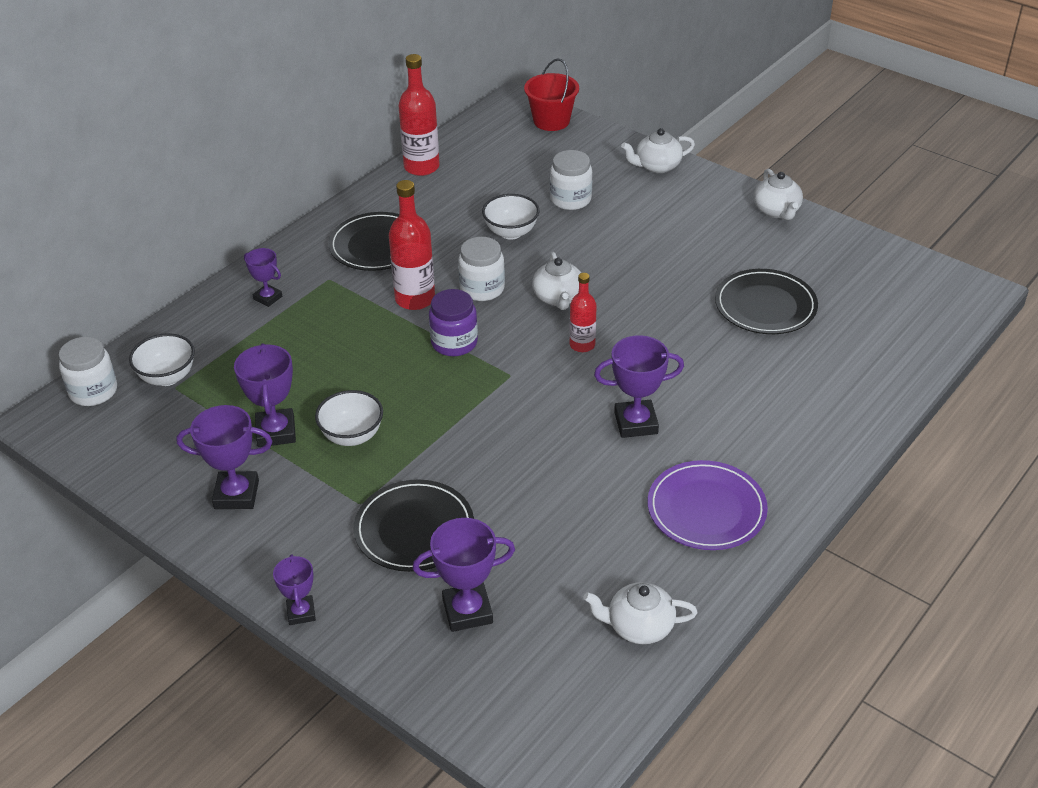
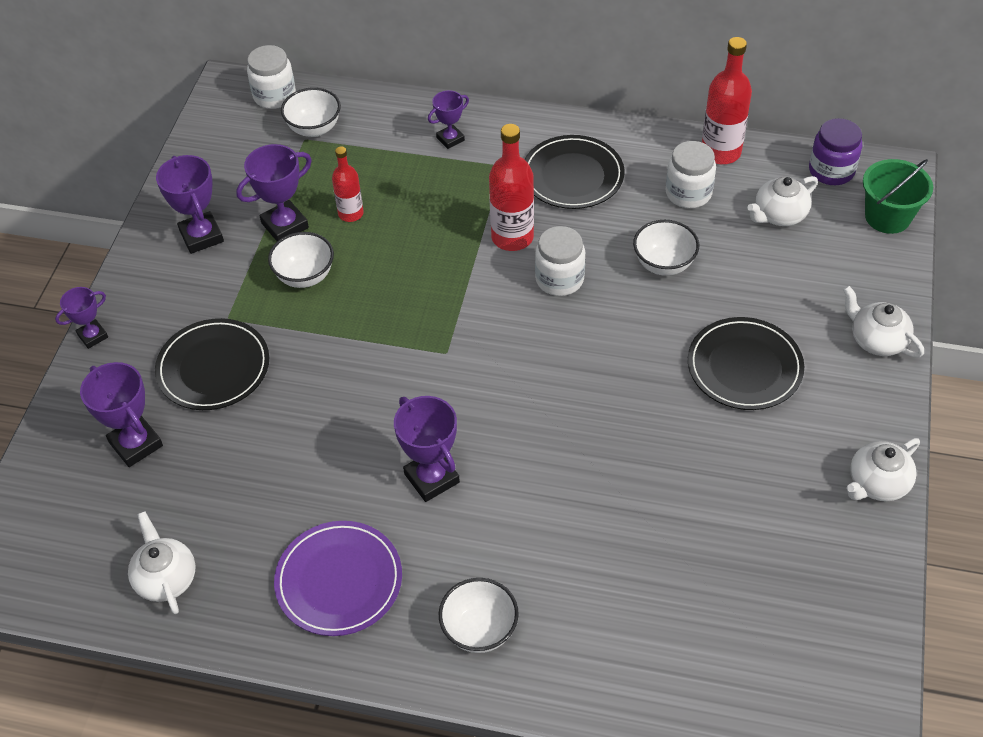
camera: 65 degrees right, 10 degrees up
(268, 298) = (450, 139): purple trophy -> purple trophy turned 45 degrees clockwise
(454, 343) = (467, 292): purple jar -> purple jar (831, 171)
(551, 121) = (887, 217): red bucket -> green bucket
(558, 298) = (584, 343): white teapot -> white teapot (779, 215)
(570, 199) = (756, 289): white jar -> white jar (688, 193)
(582, 345) = (523, 391): red bottle -> red bottle (351, 213)
(765, 306) = (688, 529): black plate -> black plate (744, 367)
(797, 440) = (479, 630): none -> white bowl

